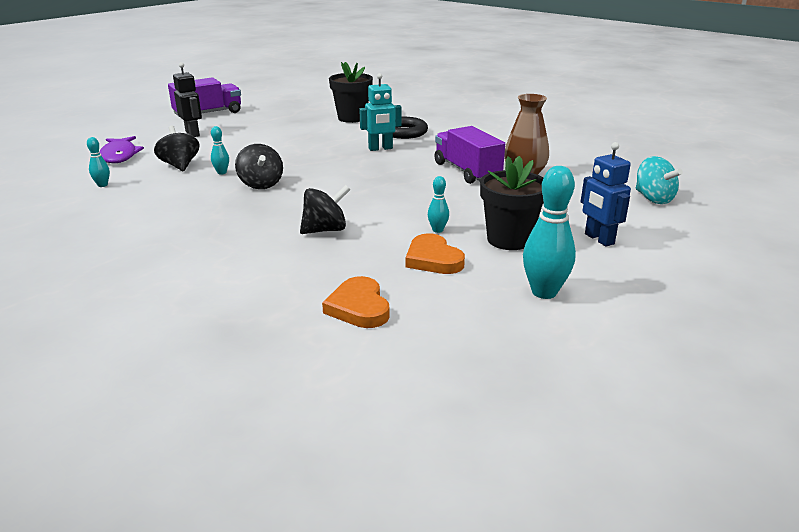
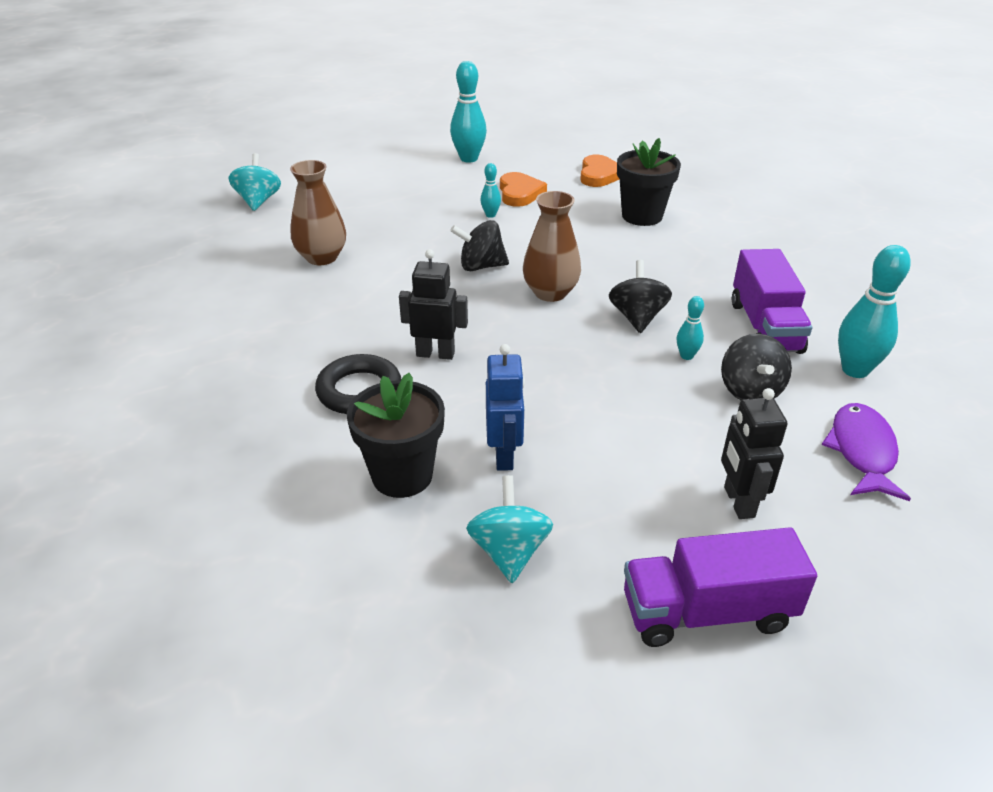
camera: 155 degrees left, 10 degrees up
(102, 185) = (855, 370): turquoise bowling pin -> turquoise bowling pin, size x1.96
(291, 112) = (509, 551): none -> turquoise spinning top
(325, 230) = (591, 237): black spinning top -> black spinning top (481, 266)
(333, 186) = (550, 293): none -> brown vase
(380, 148) = (435, 354): turquoise robot -> black robot
(467, 171) = (376, 278): purple truck -> purple truck (765, 327)
(509, 240) = (442, 194): black flower pot -> black flower pot (642, 216)
(599, 239) = (373, 180): blue robot -> blue robot (504, 456)

